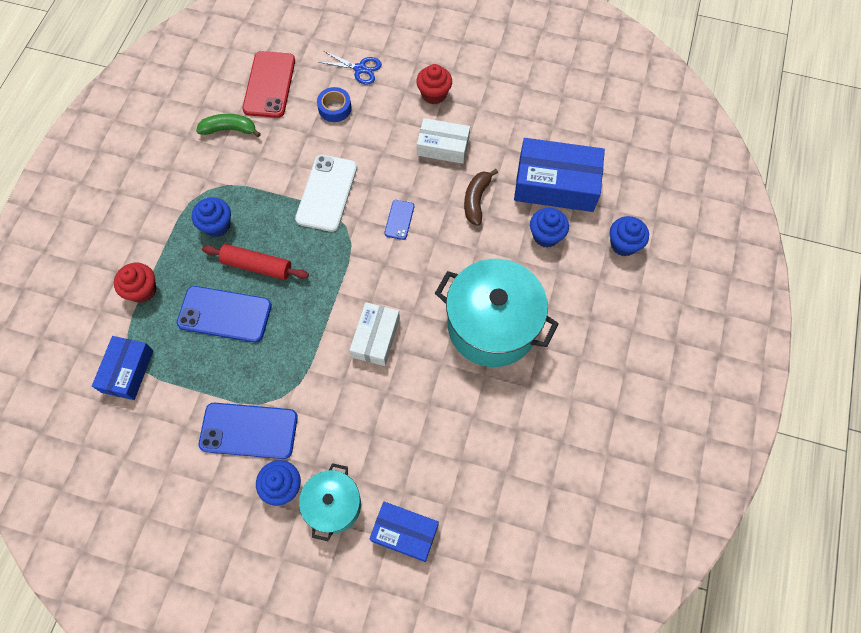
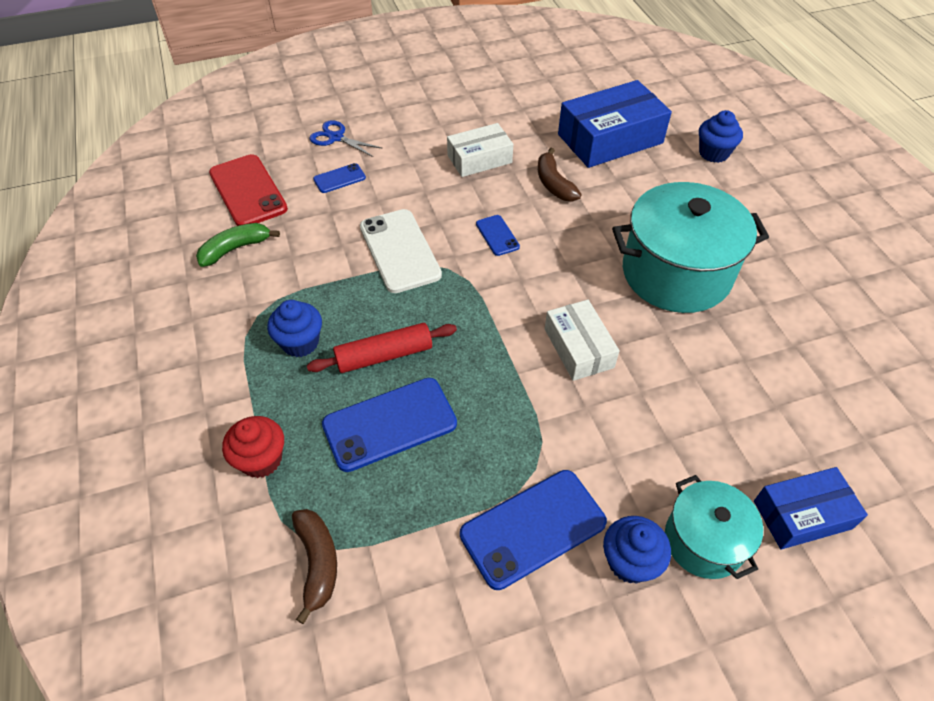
camera: 35 degrees left, 15 degrees down
(127, 371) = (317, 563): blue box -> brown banana
(335, 108) = (339, 178): blue tape -> blue phone
(360, 69) = (336, 137): blue scissors -> blue scissors turned 135 degrees counterclockwise
(434, 94) = (430, 125): red cupcake -> none
(546, 236) = (644, 179): blue cupcake -> none

